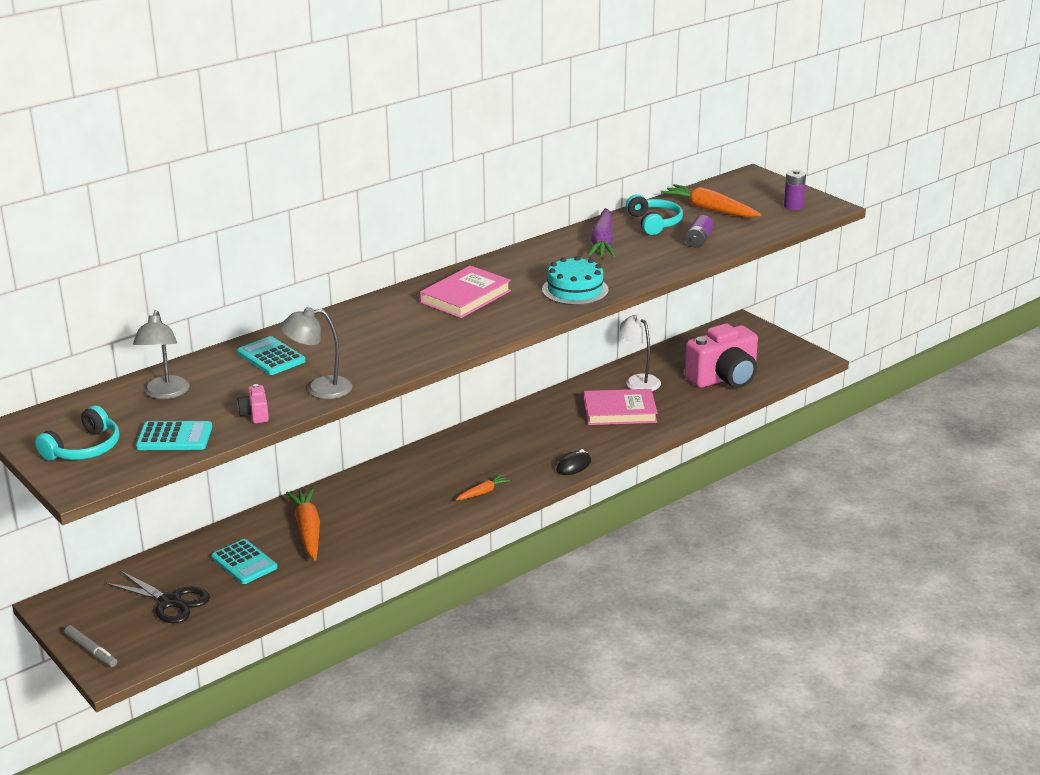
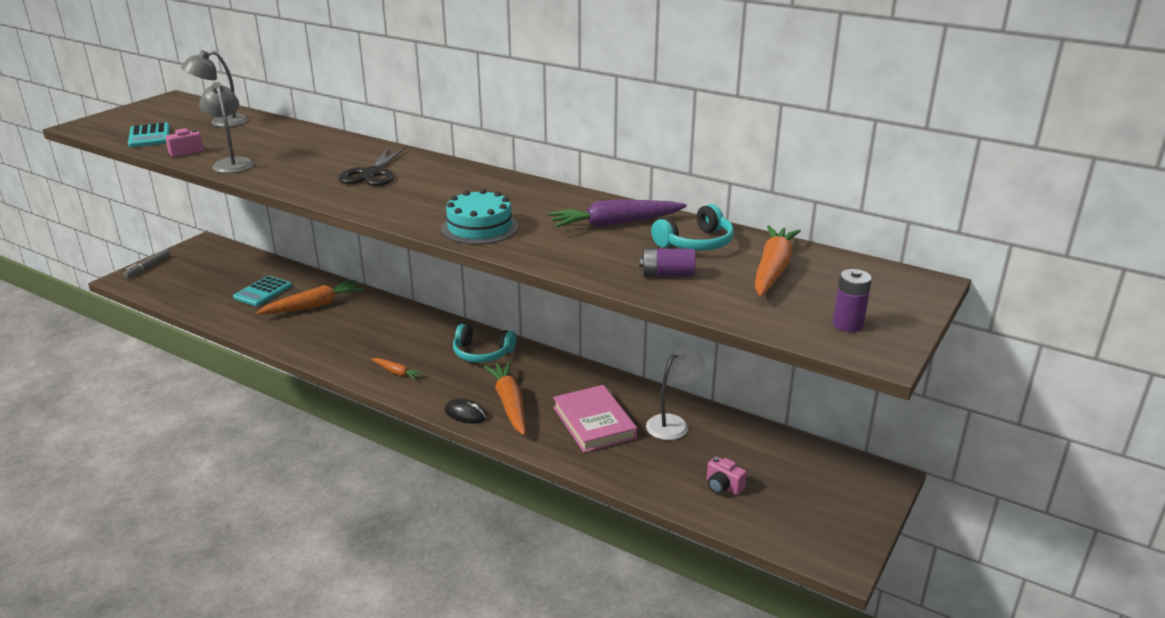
camera: 70 degrees right, 0 degrees up
(84, 448) = (135, 118): turquoise headphones -> turquoise headphones (482, 353)
(170, 602) = (208, 278): black scissors -> black scissors (372, 174)
(271, 357) = (289, 140): turquoise calculator -> none
(465, 297) = (436, 184): pink book -> none
(570, 443) = (509, 403): none -> orange carrot
(724, 378) = (723, 486): pink camera -> pink camera, size x0.40

